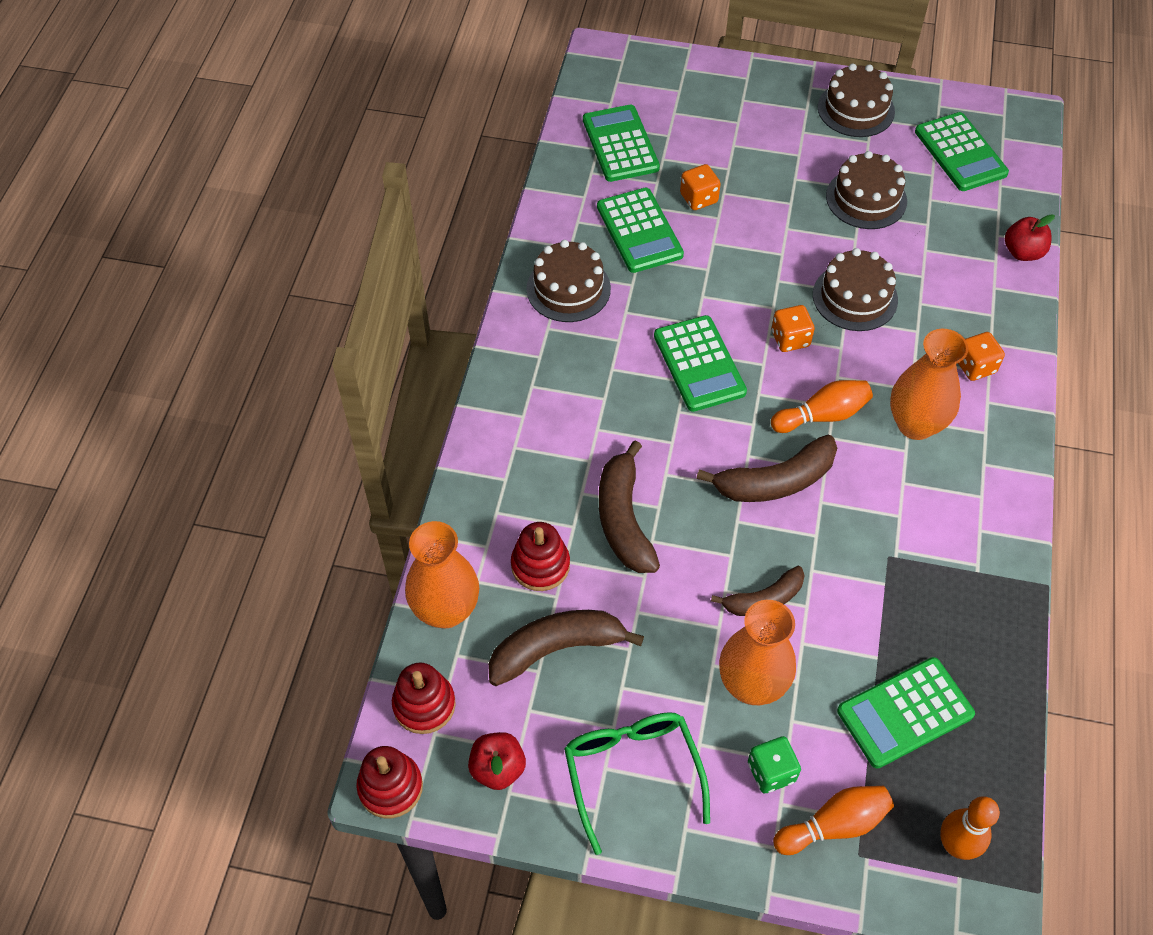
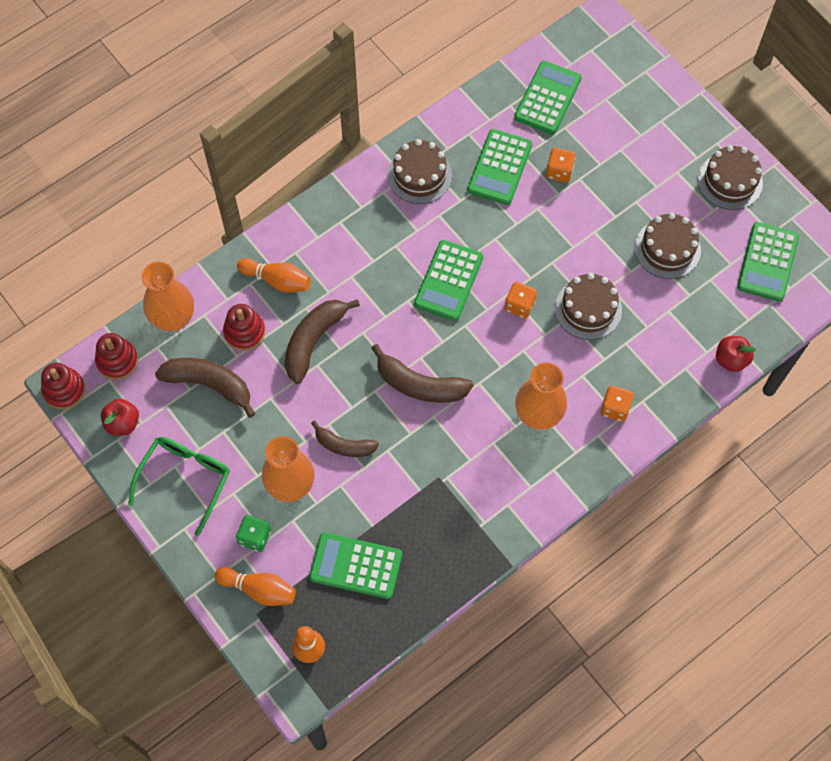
camera: 40 degrees right, 10 degrees up
(822, 415) = (488, 367): orange bowling pin -> orange bowling pin (277, 280)

